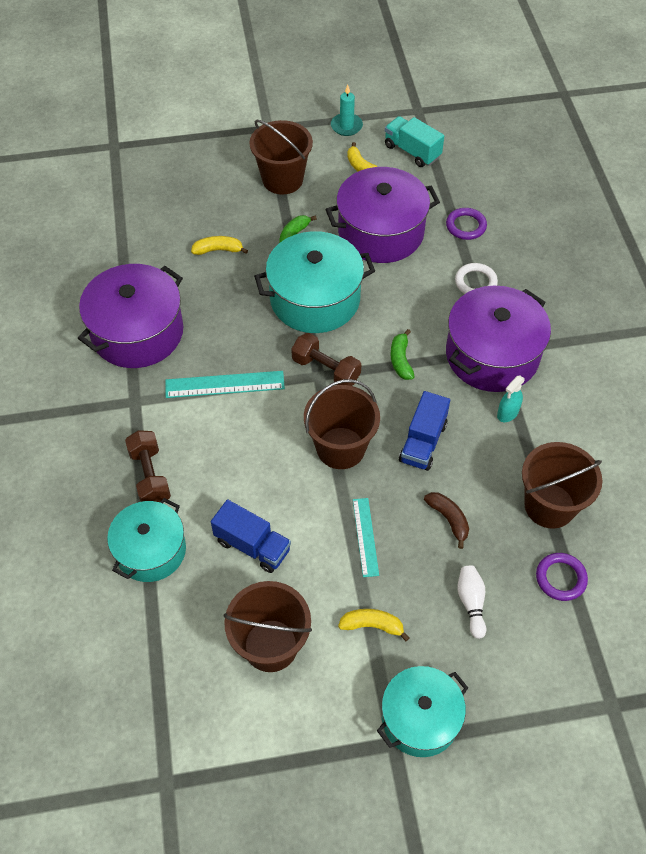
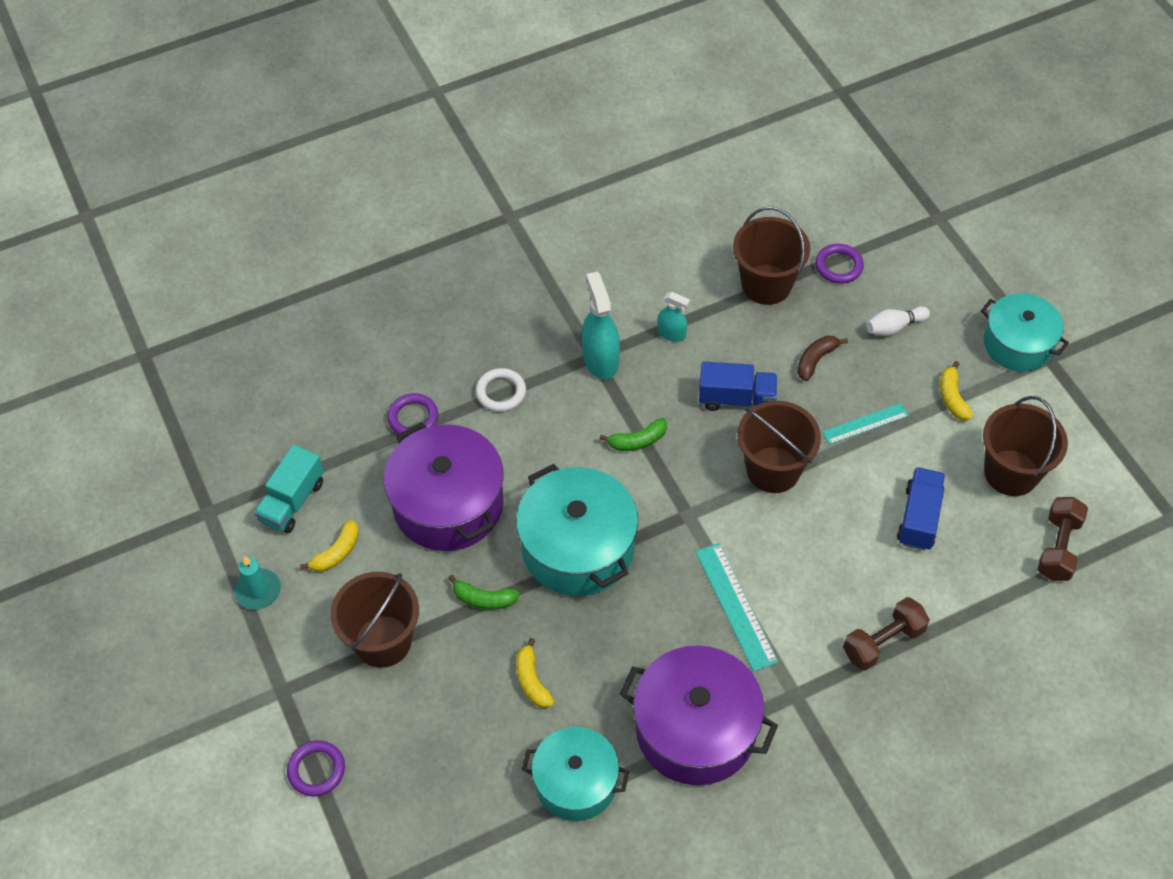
camera: 105 degrees left, 0 degrees up
(151, 550) = (967, 609): turquoise pot -> turquoise pot (576, 783)
(205, 135) = (316, 770): none -> purple ring
(326, 370) = (677, 509): brown dumbbell -> brown dumbbell (1058, 547)
(492, 355) = (600, 359): purple pot -> turquoise spray bottle

